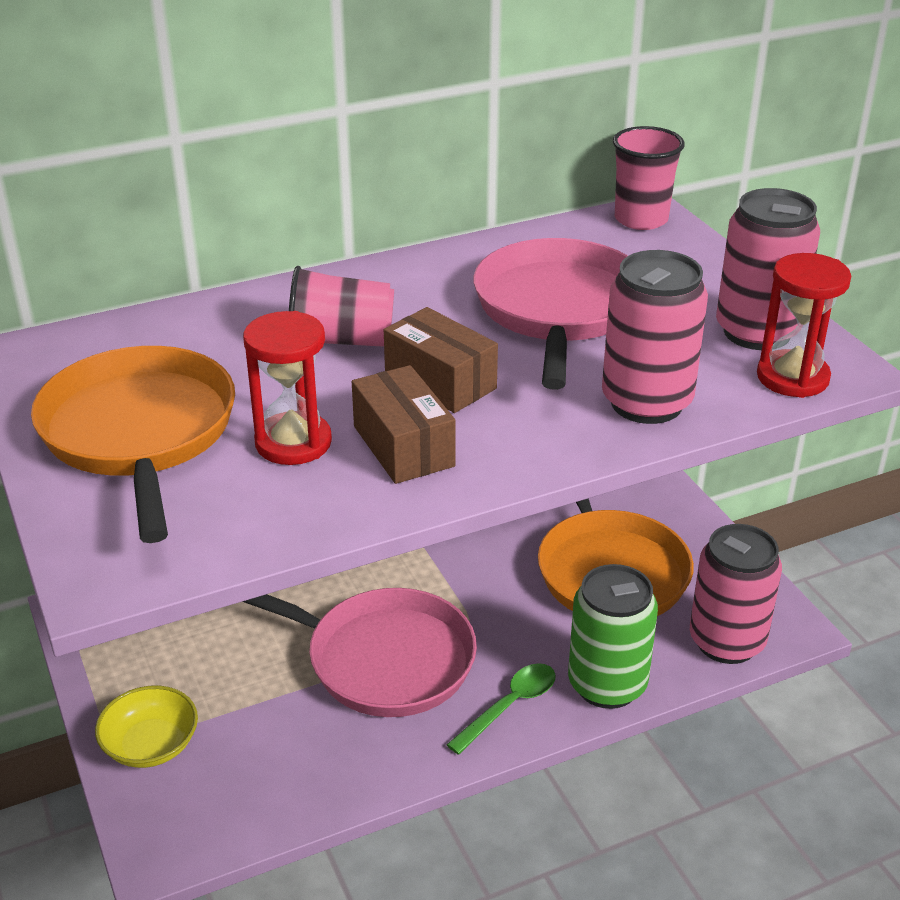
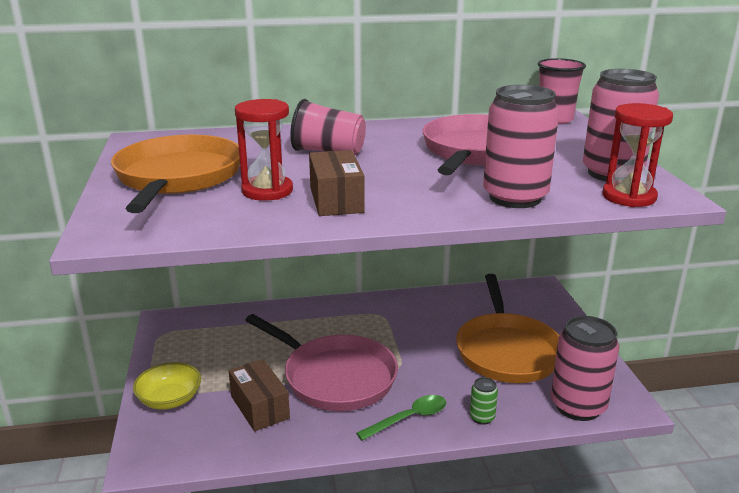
camera: 15 degrees right, 10 degrees down
(440, 381) = (379, 174): brown box -> brown box (260, 407)
(607, 685) = (482, 417): green can -> green can, size x0.45

